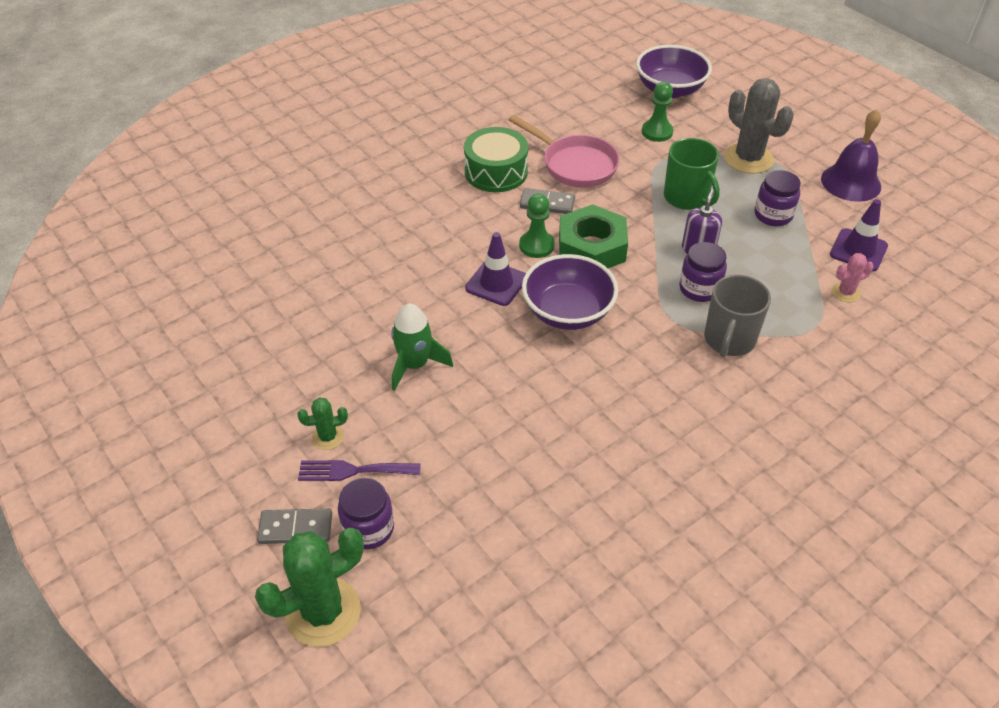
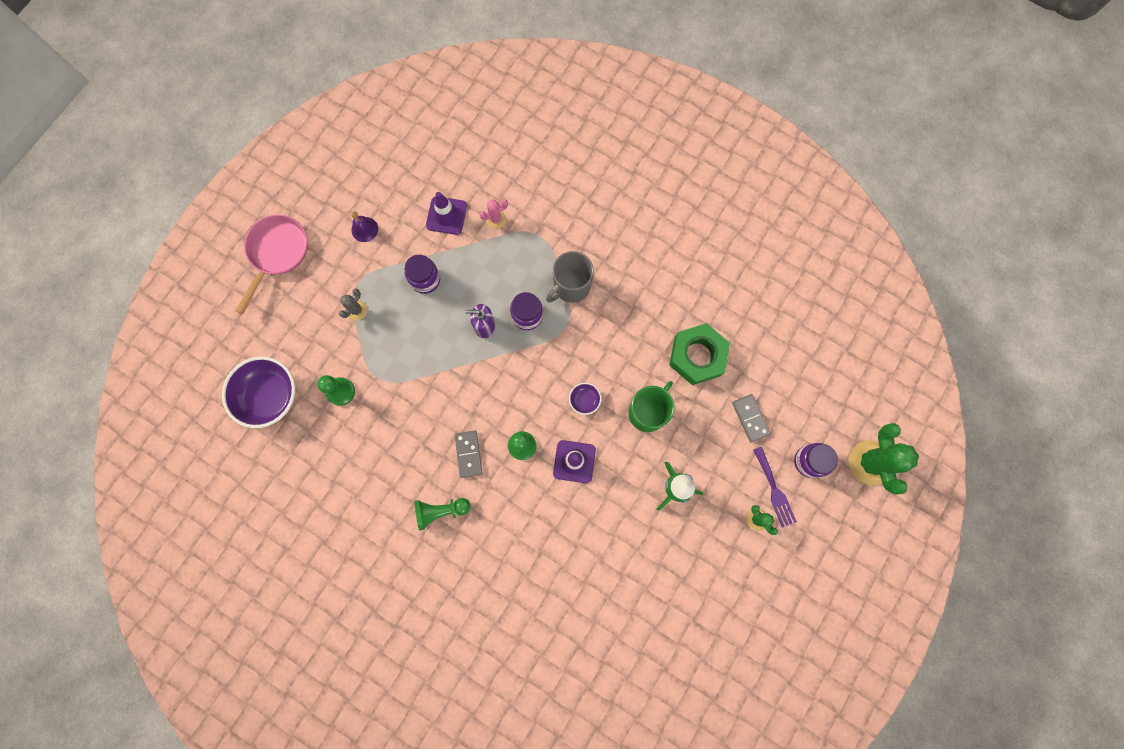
camera: 110 degrees left, 30 degrees up
(295, 528) = (828, 505): grey domino -> grey domino (750, 418)
(323, 612) = (870, 462): green cactus -> green cactus turned 45 degrees clockwise
(496, 172) = (441, 511): green drum -> green pawn
(568, 312) = (584, 400): purple bowl -> purple bowl, size x0.46
(575, 165) = (409, 447): pink pan -> pink pan (277, 253)
(591, 247) = (509, 403): green nut -> green nut (697, 356)
(687, 198) = (424, 347): green mug -> green mug (648, 412)
(729, 340) = (571, 286): grey mug -> grey mug turned 135 degrees clockwise
(748, 158) = (356, 310): grey cactus -> grey cactus, size x0.50
(845, 292) = (496, 219): pink cactus -> pink cactus turned 75 degrees counterclockwise
(851, 182) = (364, 229): purple bell -> purple bell, size x0.56

